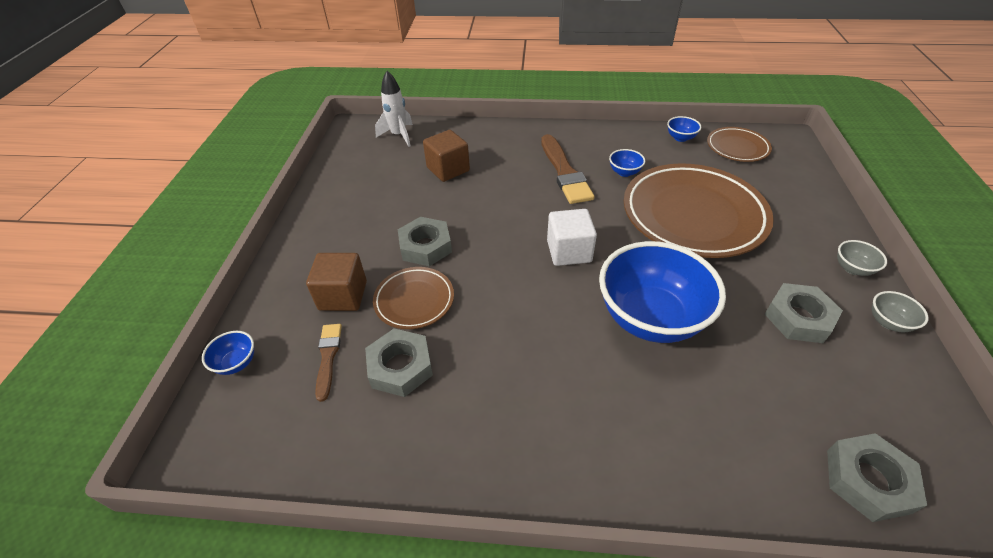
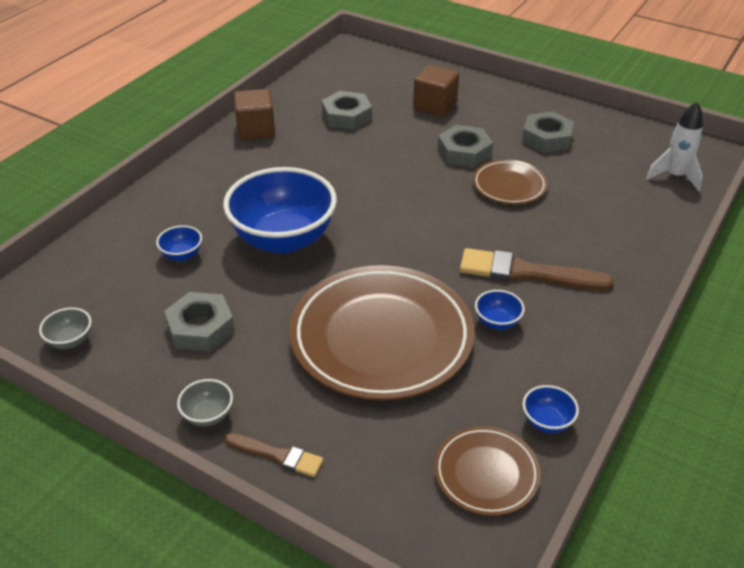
camera: 115 degrees right, 5 degrees down
(237, 363) = (404, 63): blue bowl -> blue bowl (182, 255)
(328, 357) = (380, 92): brown brush -> brown brush (277, 455)
(414, 300) = (404, 133): brown plate -> brown plate (509, 186)
(448, 169) = (582, 193): brown cube -> brown cube (256, 130)
(569, 251) = (396, 226): white cube -> none
(867, 480) = (74, 270): grey nut -> grey nut (547, 138)
(888, 322) = (138, 387): grey bowl -> grey bowl (70, 341)

